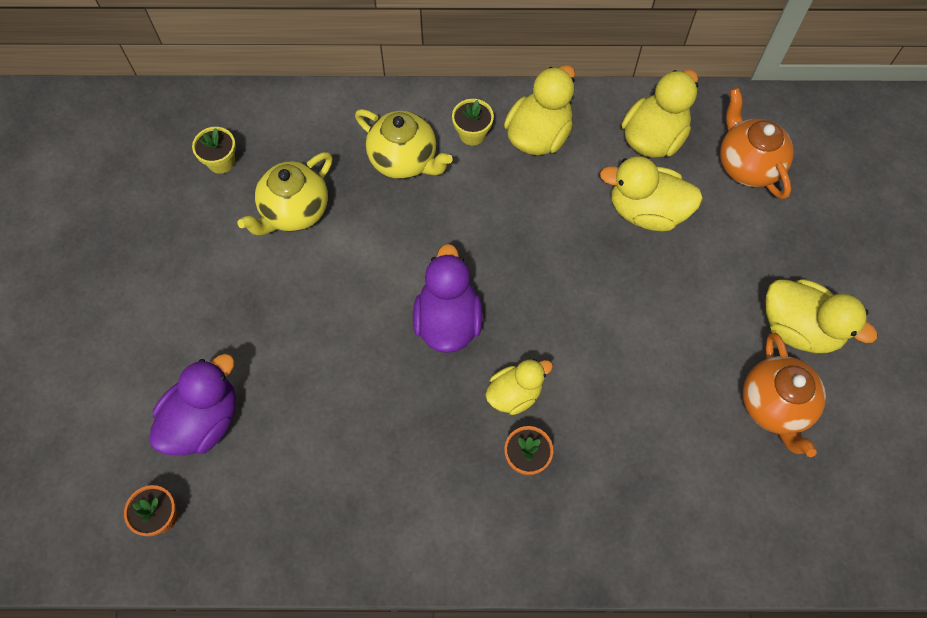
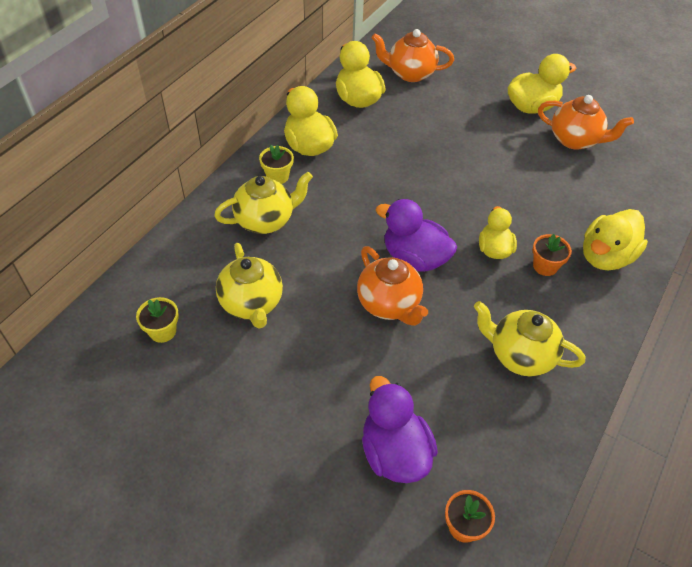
camera: 60 degrees left, 15 degrees down
(370, 328) = (389, 304): none -> orange teapot
(382, 484) = (520, 355): none -> yellow teapot
(646, 211) = (407, 127): yellow duck -> yellow duck (605, 257)

